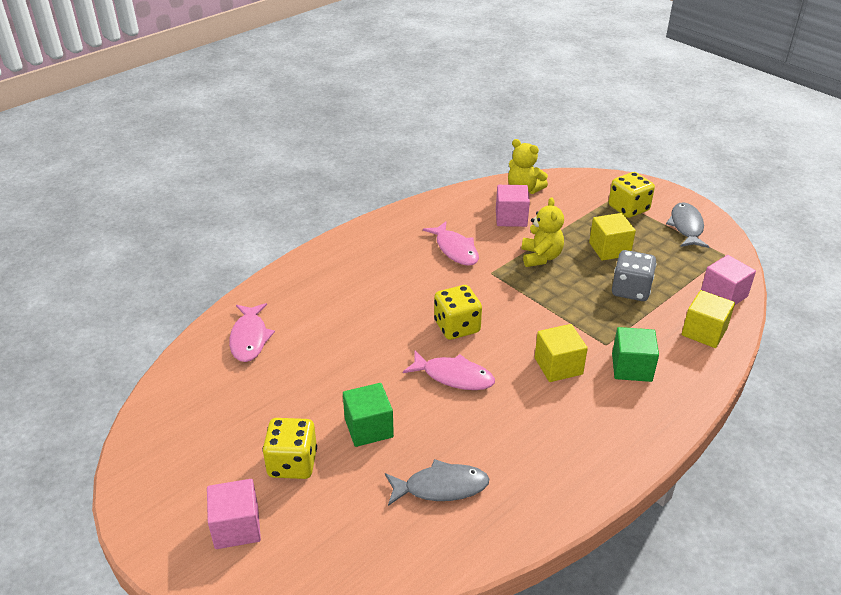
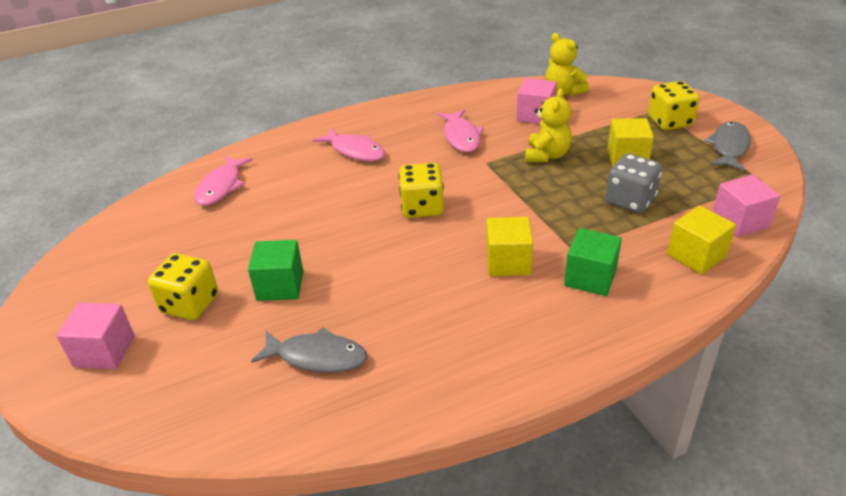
camera: 20 degrees right, 0 degrees up
(454, 376) = (392, 253): pink fish -> pink fish (355, 151)

